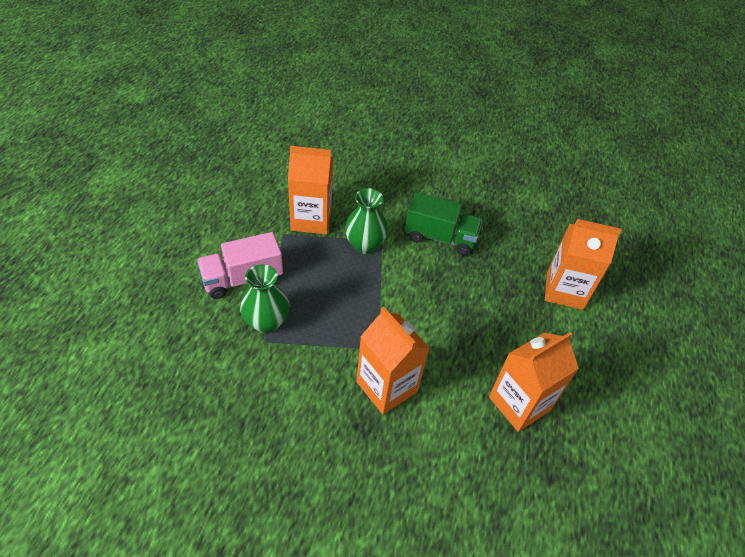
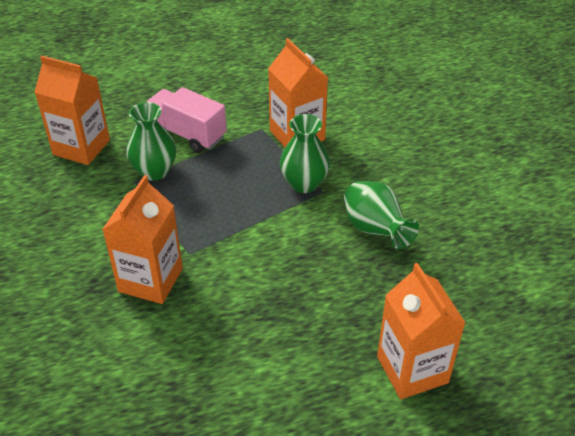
camera: 60 degrees right, 5 degrees down
(440, 237) = (375, 230): green truck -> green vase
(519, 403) = (213, 392): orange carton -> orange carton (81, 147)

